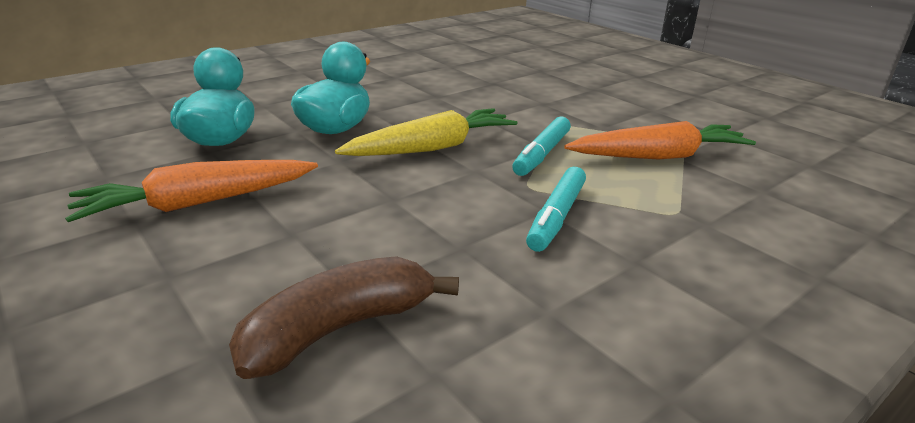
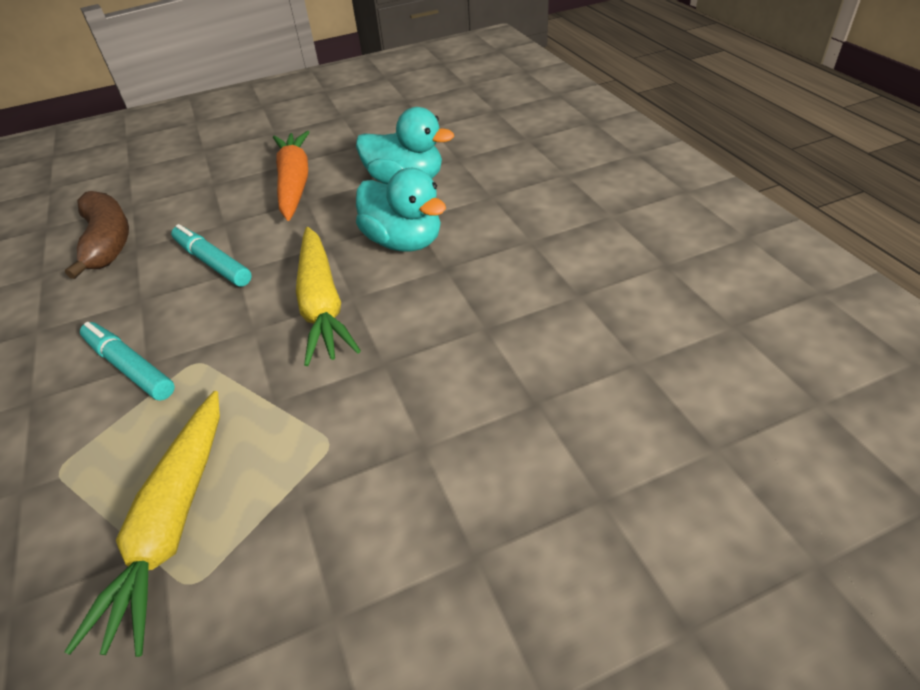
camera: 110 degrees right, 15 degrees up
(542, 154) = (255, 393): turquoise marker -> turquoise marker (213, 263)
(658, 156) = (173, 523): orange carrot -> yellow carrot

